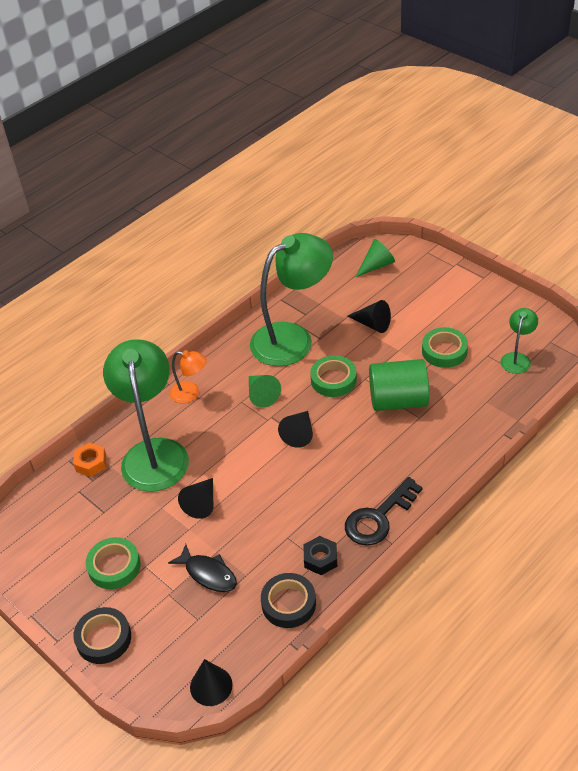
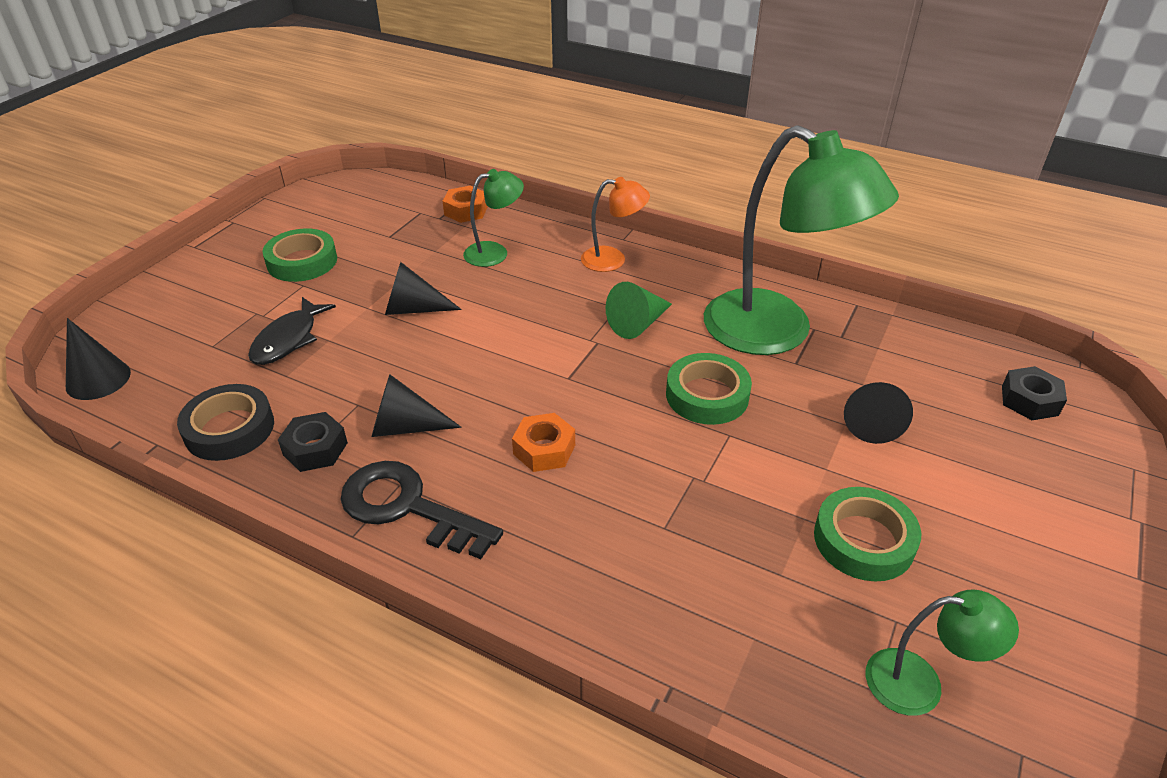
camera: 70 degrees right, 5 degrees down
(103, 638) = (191, 277): black tape -> none
(154, 453) = (495, 252): green lamp -> green lamp, size x0.46
(190, 393) = (613, 259): orange lamp -> orange lamp turned 90 degrees counterclockwise
(299, 433) = (571, 378): black cone -> black cone (405, 427)
(353, 454) = (544, 449): none -> orange nut
(376, 265) = (1029, 400): green cone -> black nut
(398, 401) = (694, 489): green cylinder -> none

